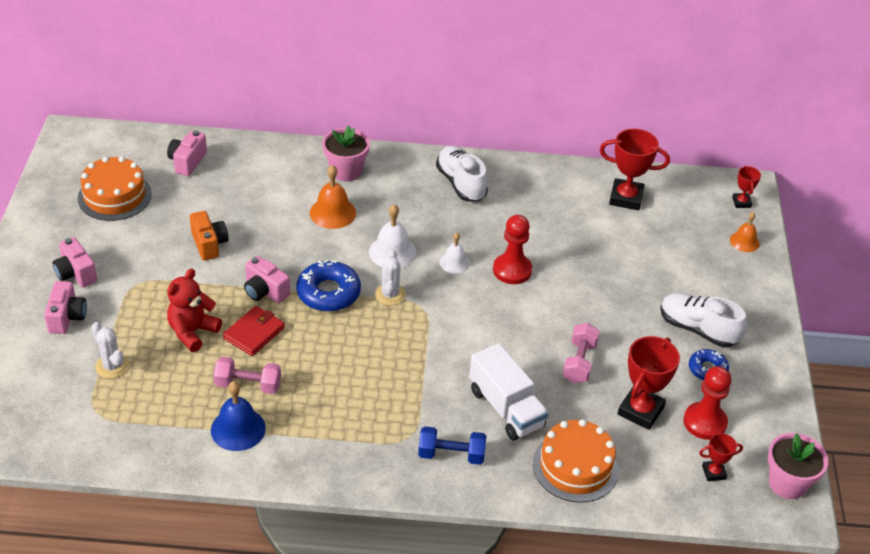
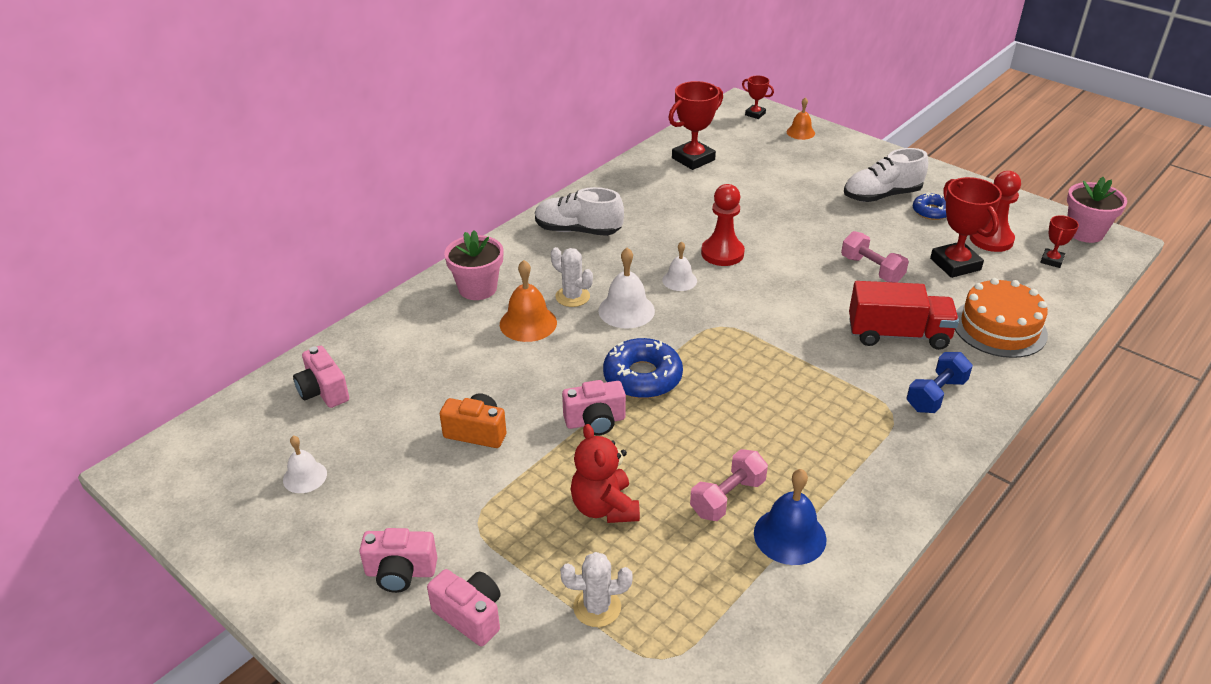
camera: 50 degrees left, 5 degrees down
(114, 196) = (305, 477): orange cake -> white bell
(254, 333) = (651, 458): red wallet -> none
(390, 294) = (684, 338): white cactus -> white cactus (572, 296)
(506, 408) = (898, 334): white truck -> red truck

